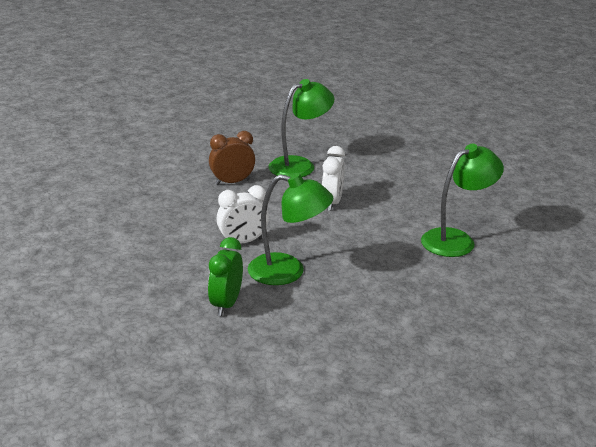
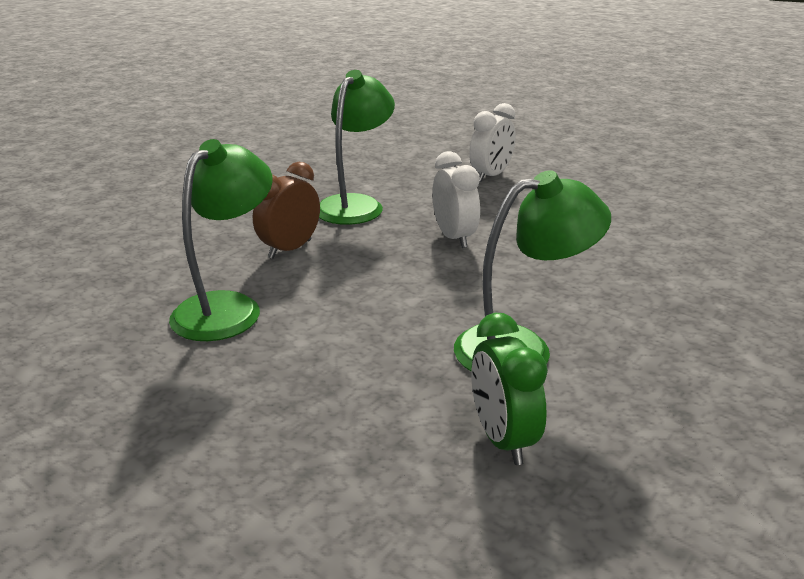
camera: 30 degrees left, 0 degrees up
(243, 242) = (404, 327): white clock -> white clock (491, 176)
(456, 240) = (650, 237): green lamp -> green lamp (228, 307)

